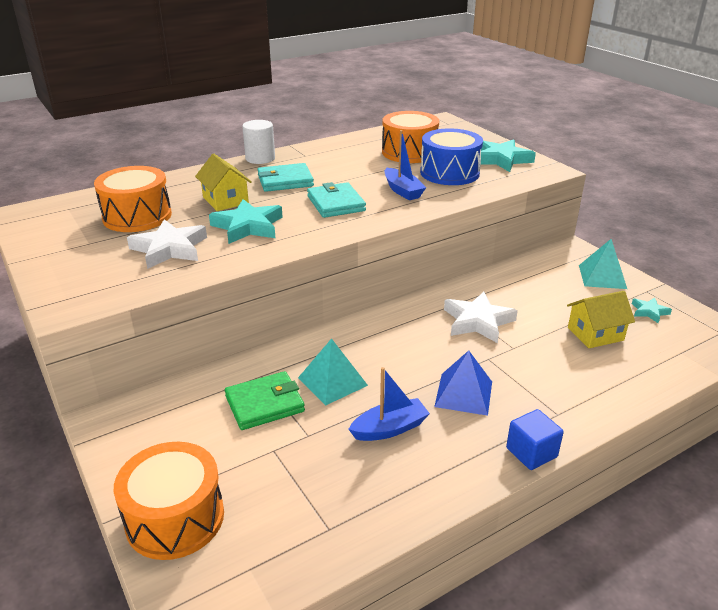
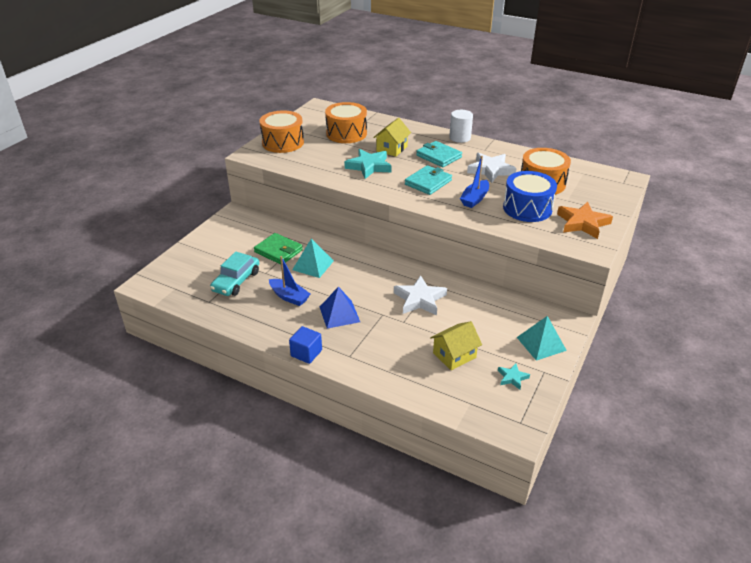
camera: 60 degrees right, 5 degrees up
(169, 249) = (323, 155): white star -> white star (490, 170)
(175, 518) = (190, 258): orange drum -> orange drum (283, 142)
(301, 476) = (236, 281): none -> turquoise car
(501, 159) = (582, 223): turquoise star -> orange star
(595, 334) = (454, 355): yellow house -> yellow house turned 75 degrees counterclockwise

